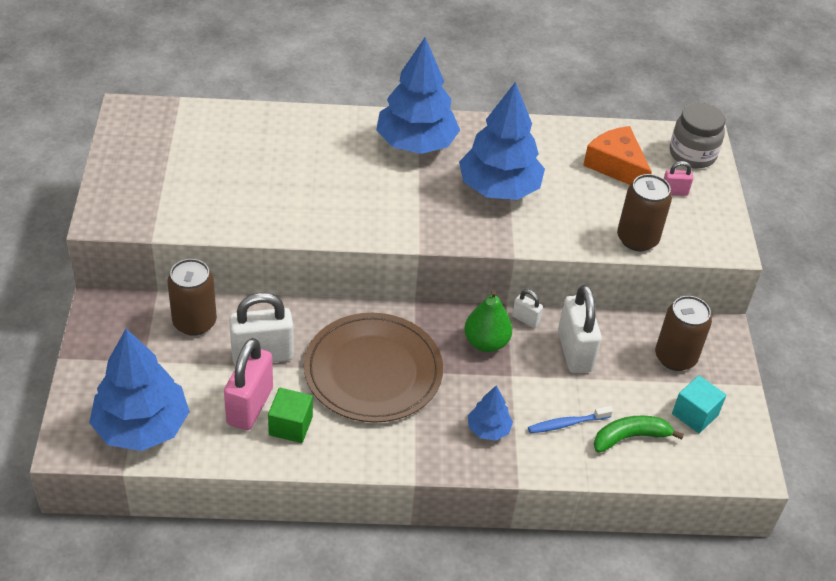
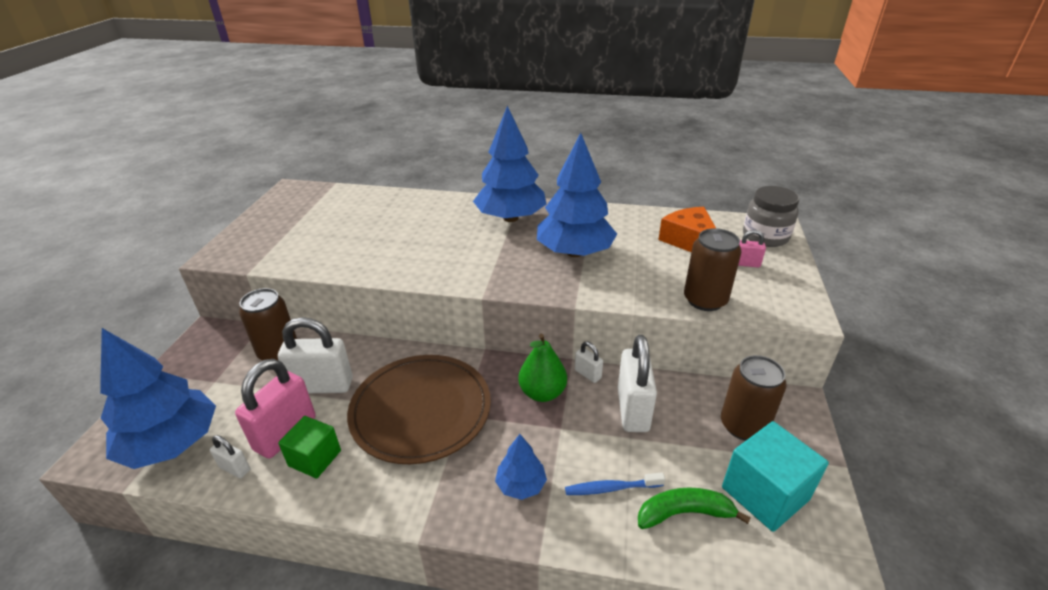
camera: 15 degrees right, 10 degrees down
(219, 442) = (235, 468): none -> white padlock
(695, 414) = (765, 493): turquoise cube -> turquoise cube, size x1.54

